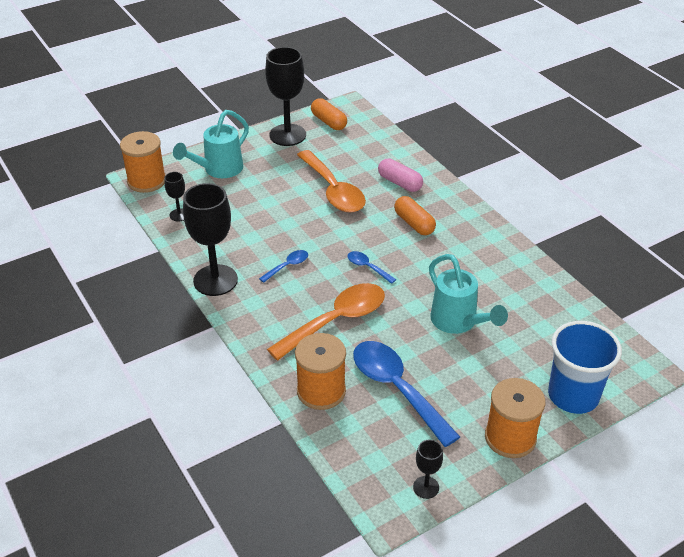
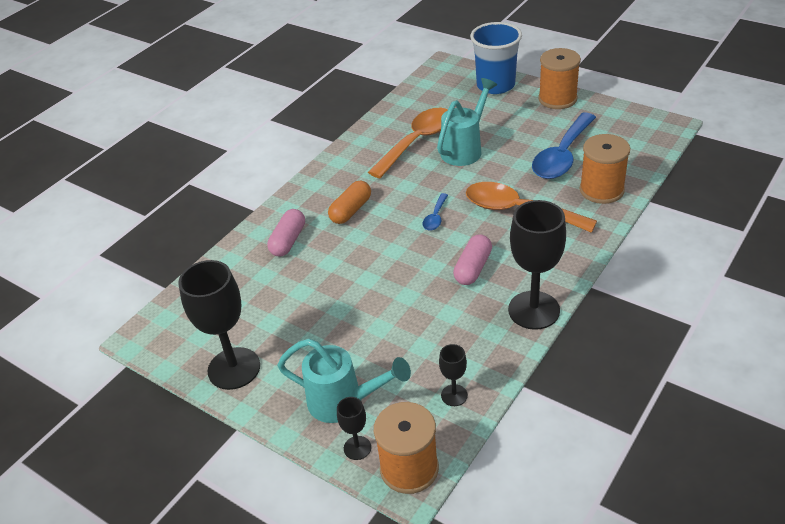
camera: 110 degrees left, 0 degrees up
(287, 266) = (473, 268): blue spoon -> pink capsule
(328, 122) = (187, 341): orange capsule -> none
(333, 190) = (329, 283): orange spoon -> orange spoon (417, 141)
(426, 487) = (634, 118): black goblet -> black goblet (357, 448)

